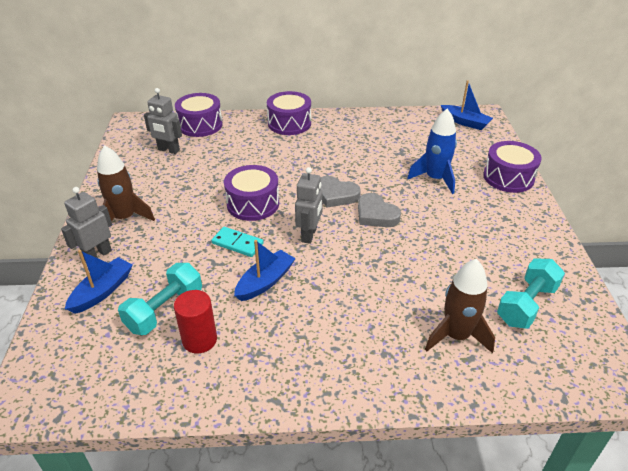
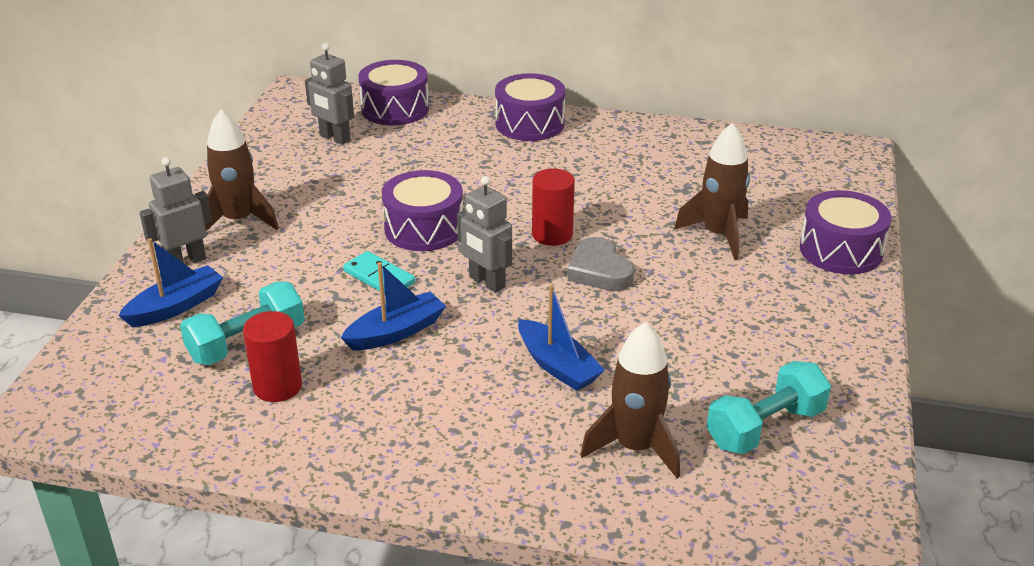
camera: 15 degrees right, 5 degrees down
(309, 235) = (486, 282): grey robot -> grey robot turned 105 degrees clockwise
(336, 195) = (552, 235): grey heart -> red cylinder
(435, 179) = (718, 235): blue rocket -> brown rocket
(465, 122) = (815, 158): blue boat -> blue boat (557, 366)

